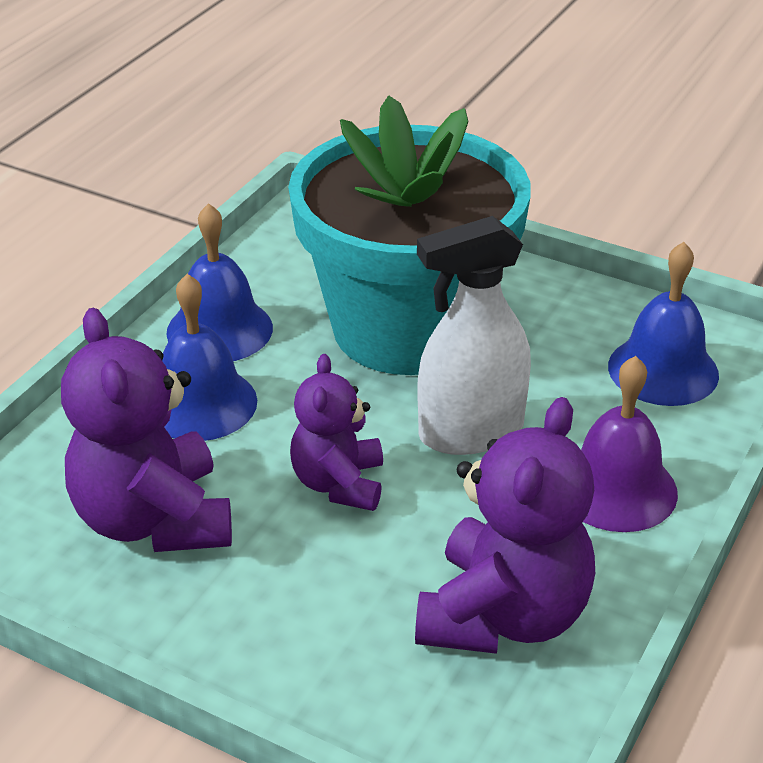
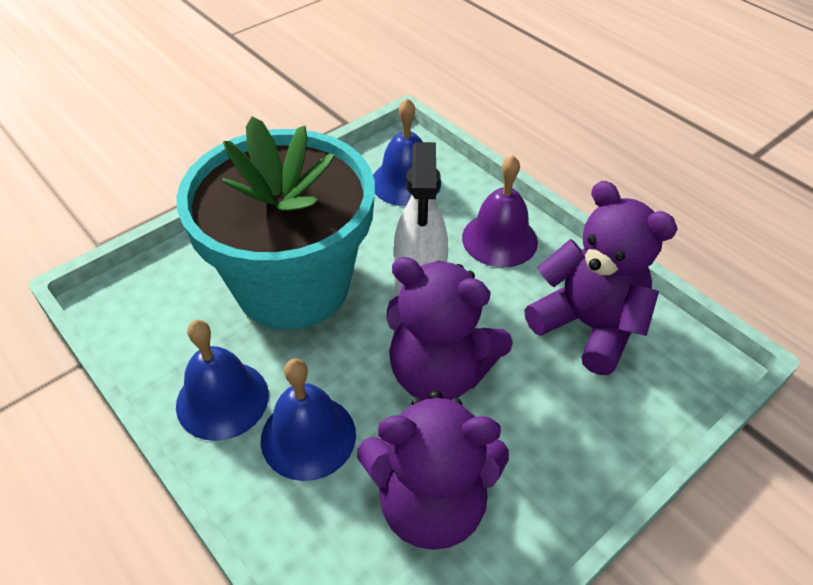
camera: 70 degrees left, 10 degrees up
(339, 483) = (439, 373): purple teddy bear -> purple teddy bear, size x1.61

